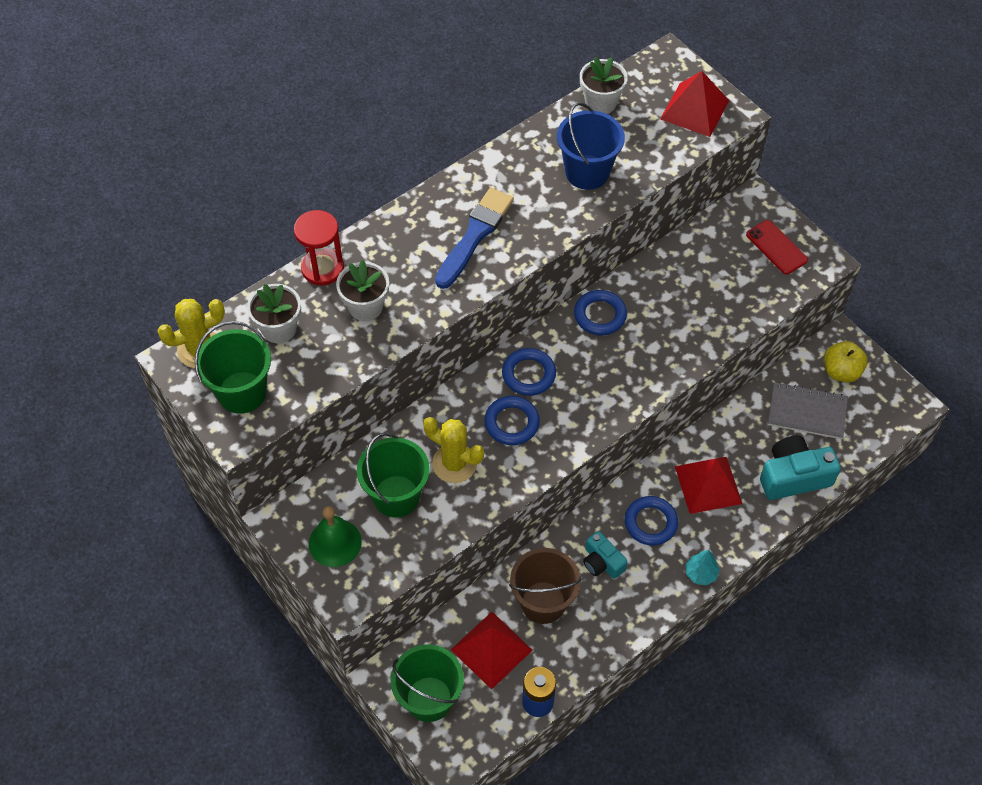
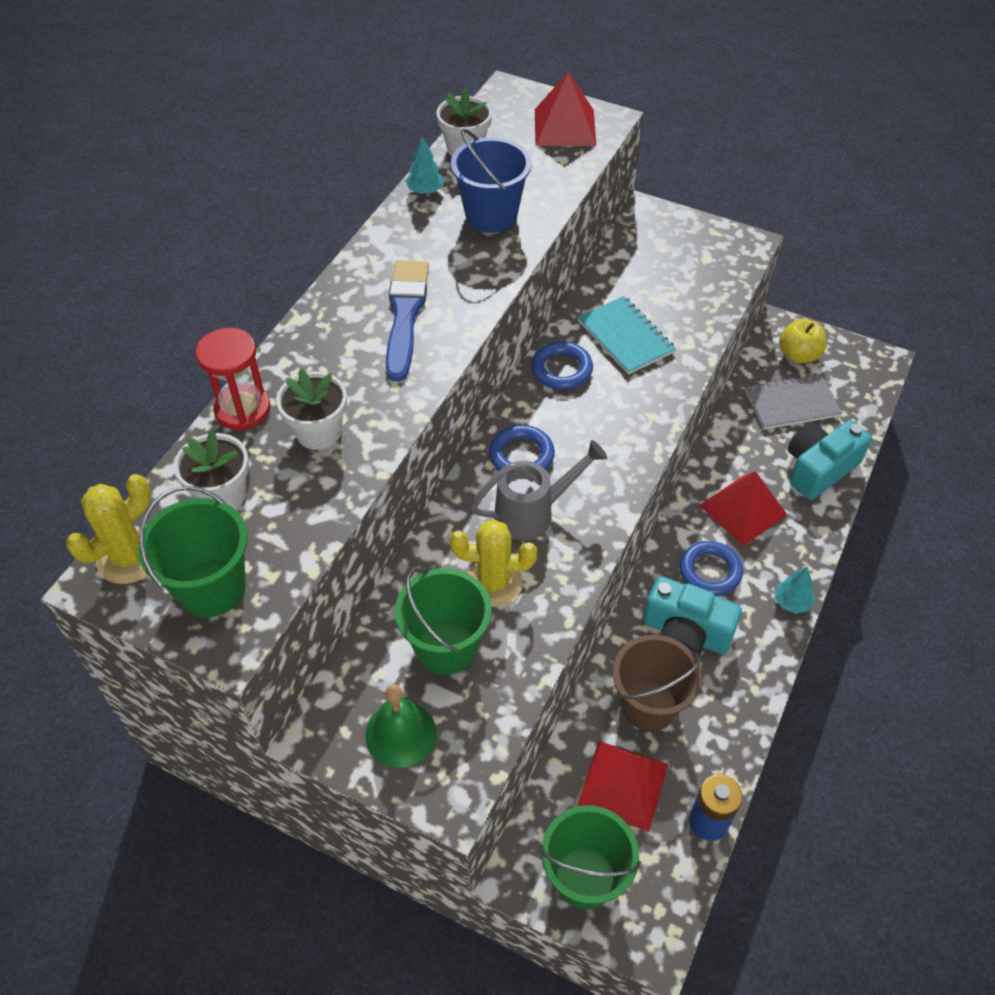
camera: 25 degrees left, 5 degrees down
(511, 423) = (532, 513): blue ring -> grey watering can
(548, 131) = (425, 191): none -> turquoise tree
(602, 562) = (685, 634): turquoise camera -> turquoise camera, size x1.66
(667, 307) = (625, 337): none -> turquoise notebook
(776, 247) = (696, 247): red phone -> none

